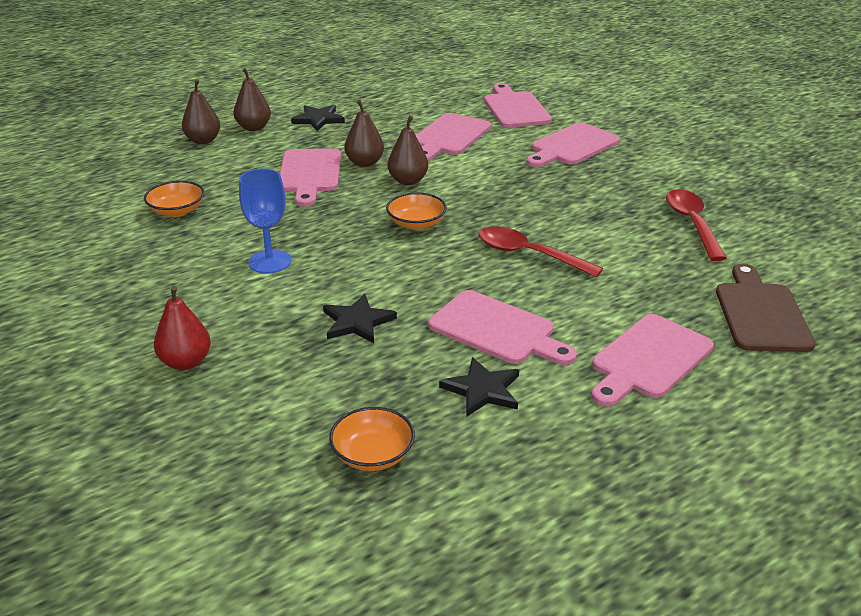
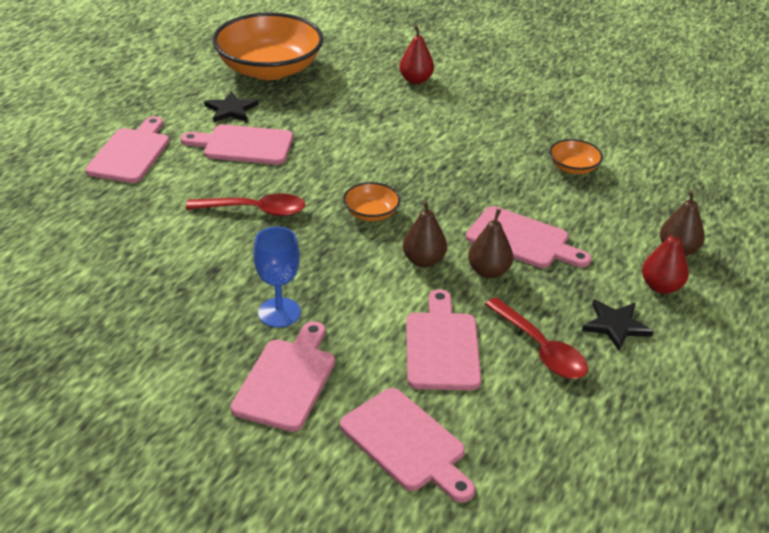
camera: 150 degrees right, 5 degrees up
(253, 127) = (661, 286): brown pear -> red pear
(269, 262) = (446, 148): blue goblet -> blue goblet (279, 312)
(309, 174) = (522, 240): pink cutting board -> pink cutting board turned 150 degrees clockwise
(357, 322) = (340, 126): black star -> none
(373, 455) = (269, 69): orange bowl -> orange bowl, size x2.32
(692, 224) = (114, 291): red spoon -> red spoon (540, 348)
(761, 313) = (48, 210): brown cutting board -> none

